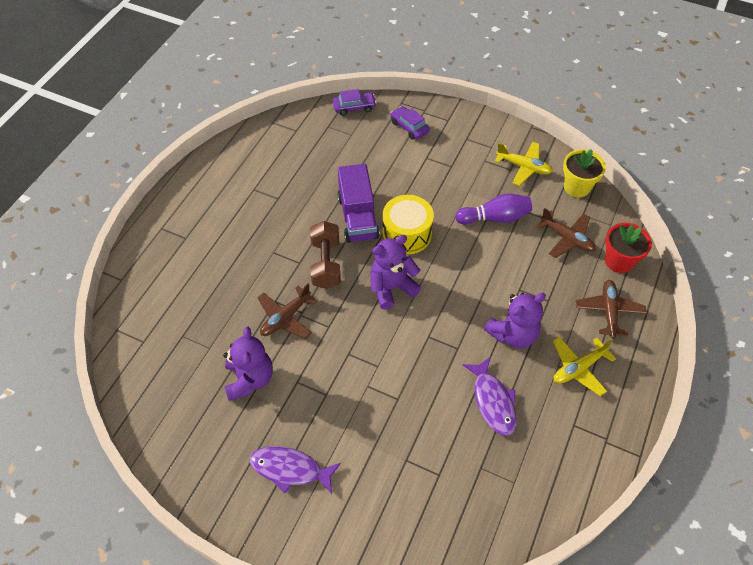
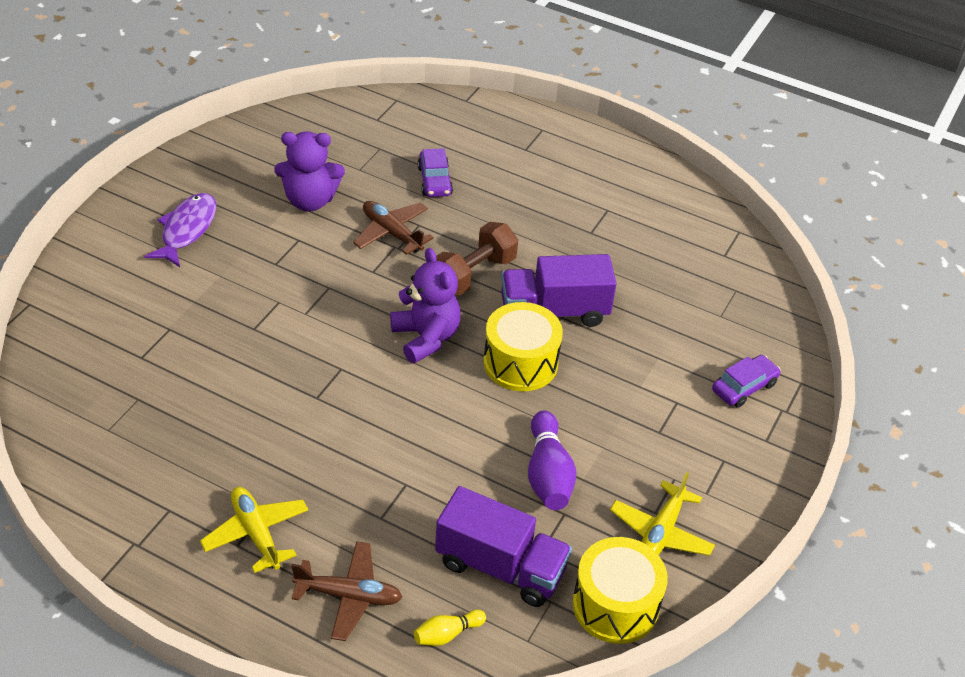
camera: 90 degrees right, 10 degrees down
(326, 263) = (473, 274): brown dumbbell -> brown dumbbell turned 45 degrees counterclockwise
(354, 107) = (782, 323): purple car -> purple car (435, 181)
(493, 401) = (226, 424): purple fish -> none
(513, 334) = (328, 463): purple teddy bear -> none
(567, 238) = (500, 566): brown plane -> purple truck
(577, 187) = (615, 605): yellow flower pot -> yellow drum
(619, 261) = (447, 634): red flower pot -> yellow bowling pin

